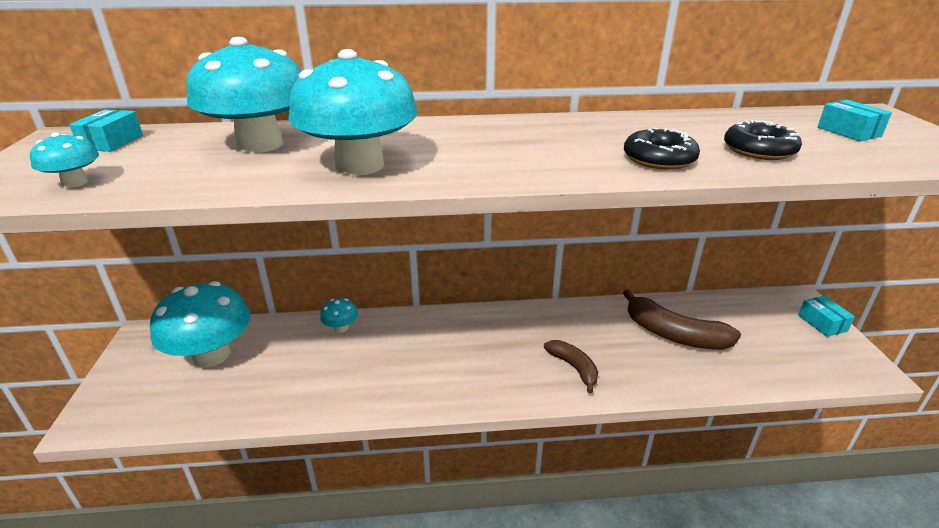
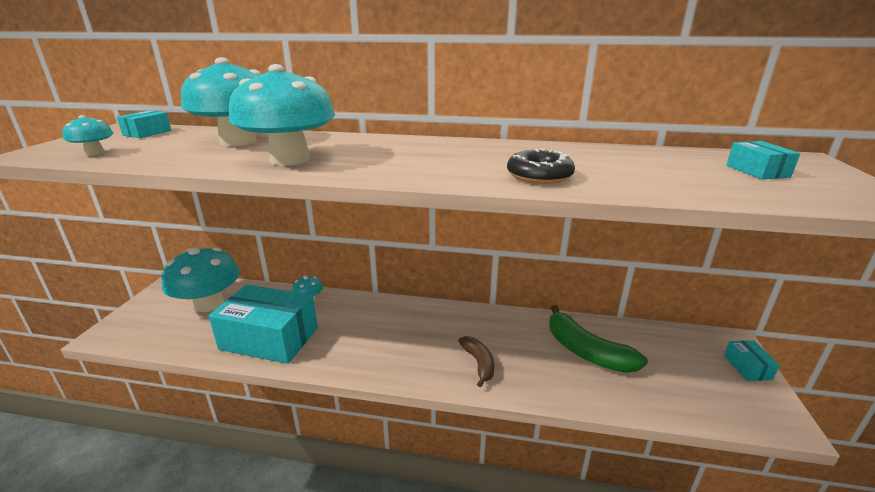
camera: 15 degrees right, 5 degrees down
(319, 384) = (269, 338): none -> turquoise box
(673, 334) = (586, 351): brown banana -> green banana
(759, 150) = (644, 177): black donut -> none

